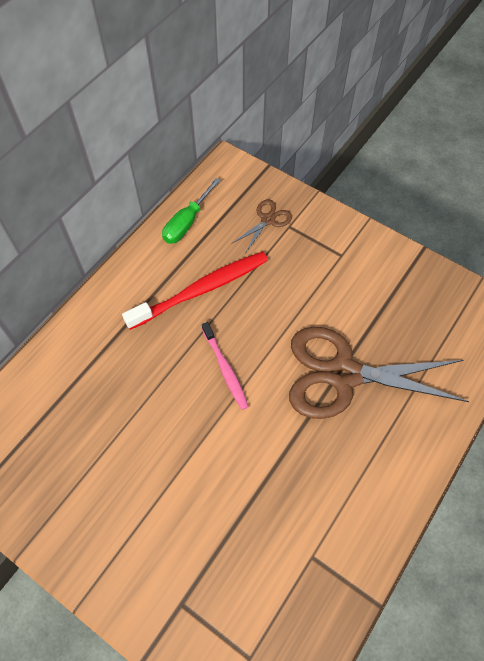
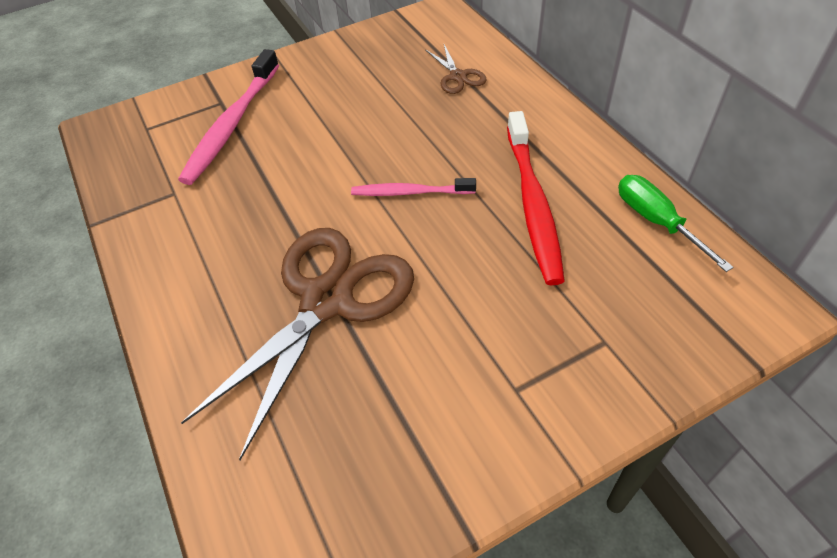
camera: 120 degrees right, 10 degrees down
(209, 566) = (232, 125): none -> pink toothbrush
(268, 220) = (628, 317): brown scissors -> brown scissors (457, 76)

